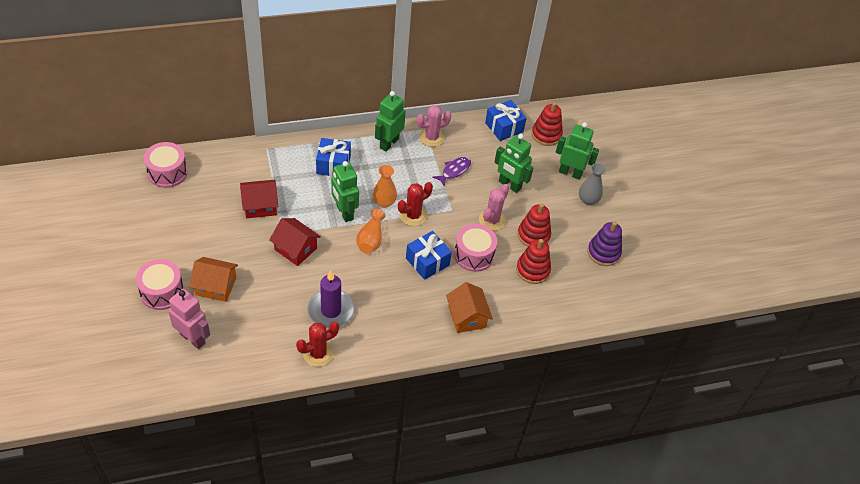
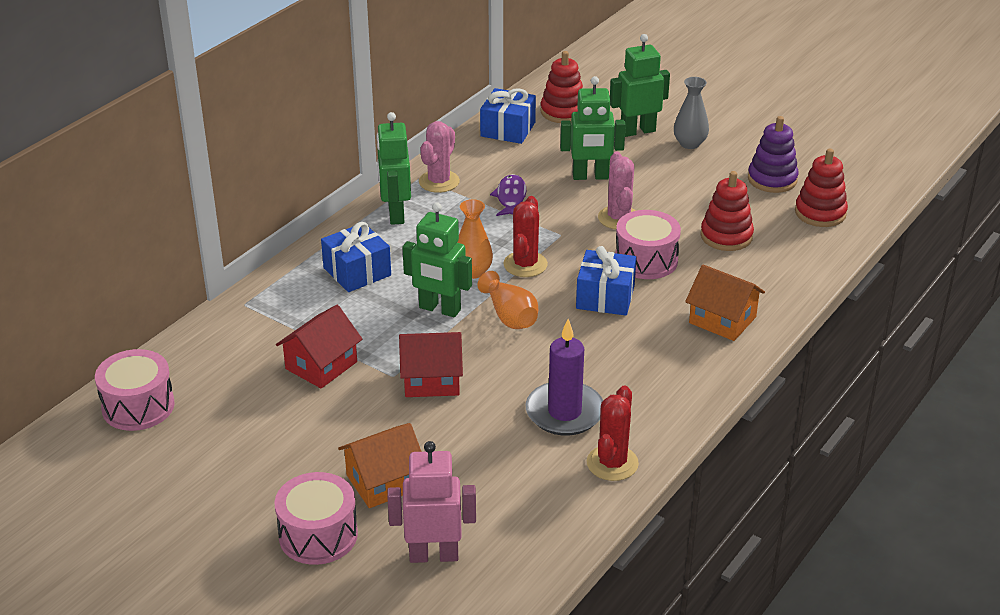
camera: 35 degrees left, 15 degrees down
(533, 235) = (681, 206): red stacking toy -> red stacking toy (820, 213)

